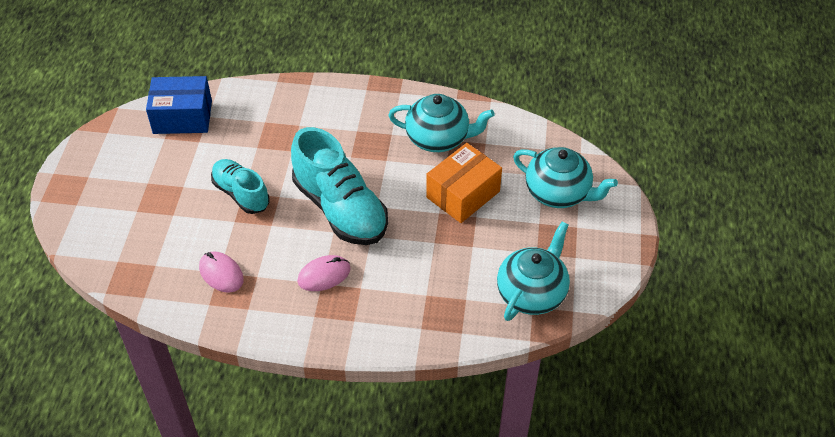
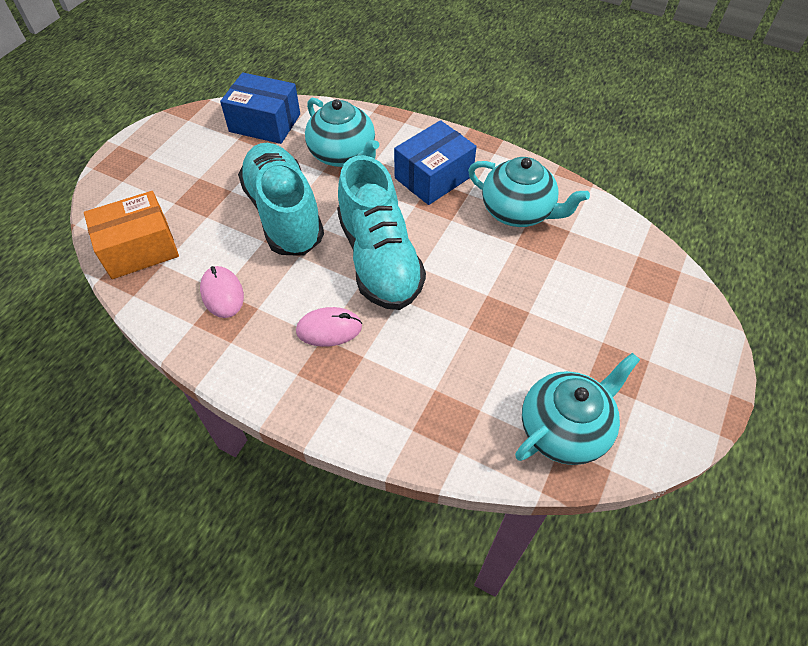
camera: 20 degrees right, 5 degrees up
(241, 194) = (284, 214): turquoise shoe -> turquoise shoe, size x1.66
(356, 127) = (433, 177): none -> blue box
(463, 194) = (523, 281): orange box -> orange box (139, 248)
(558, 193) = (638, 312): turquoise teapot -> turquoise teapot (343, 155)

